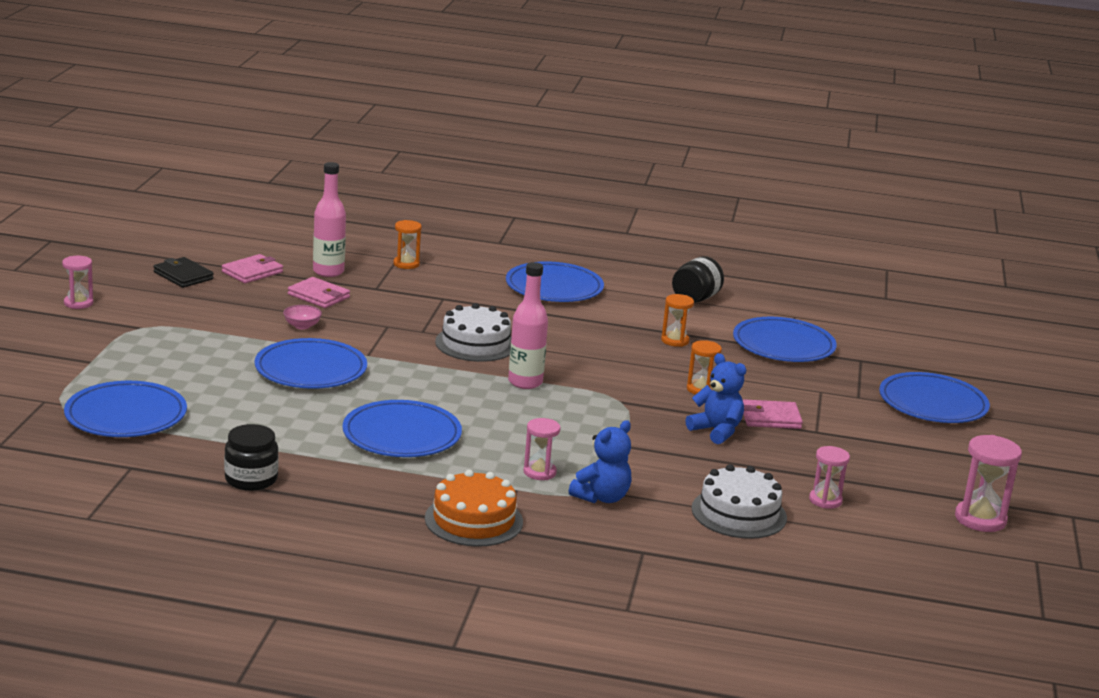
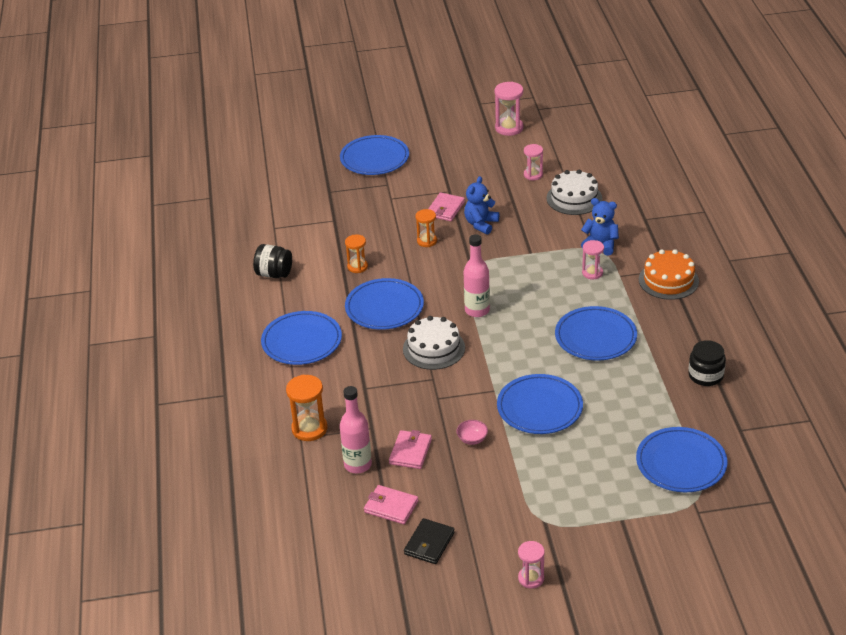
camera: 105 degrees left, 15 degrees up
(406, 264) = (309, 429): orange hourglass -> orange hourglass, size x1.54
(770, 418) = (445, 209): pink wallet -> pink wallet turned 45 degrees clockwise
(783, 345) = (329, 223): blue plate -> blue plate (384, 307)

